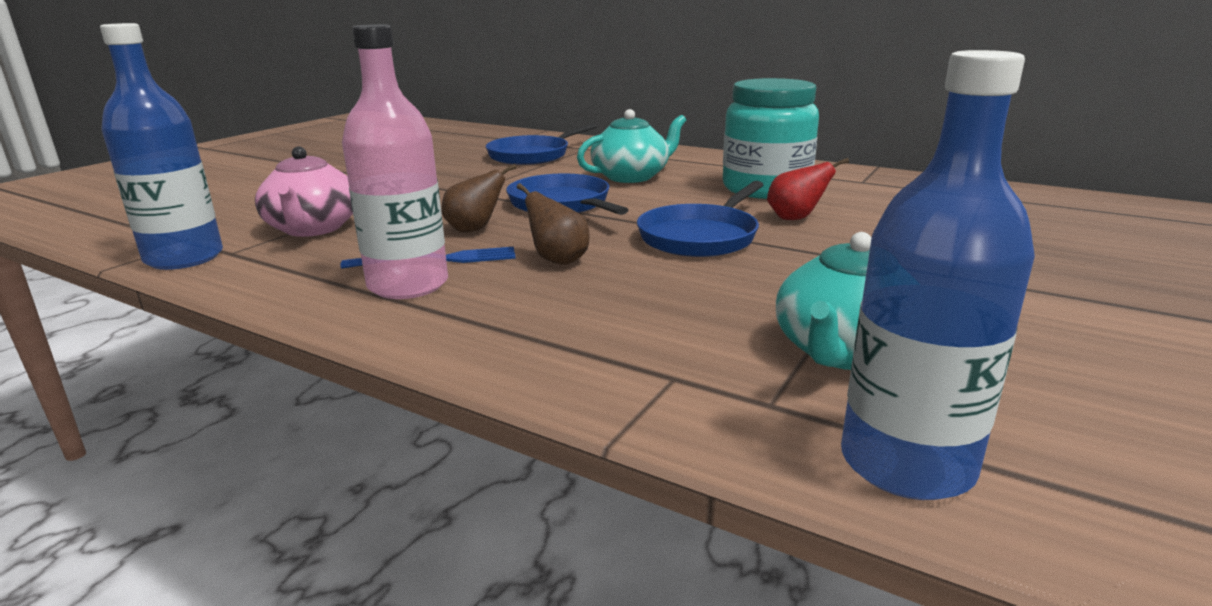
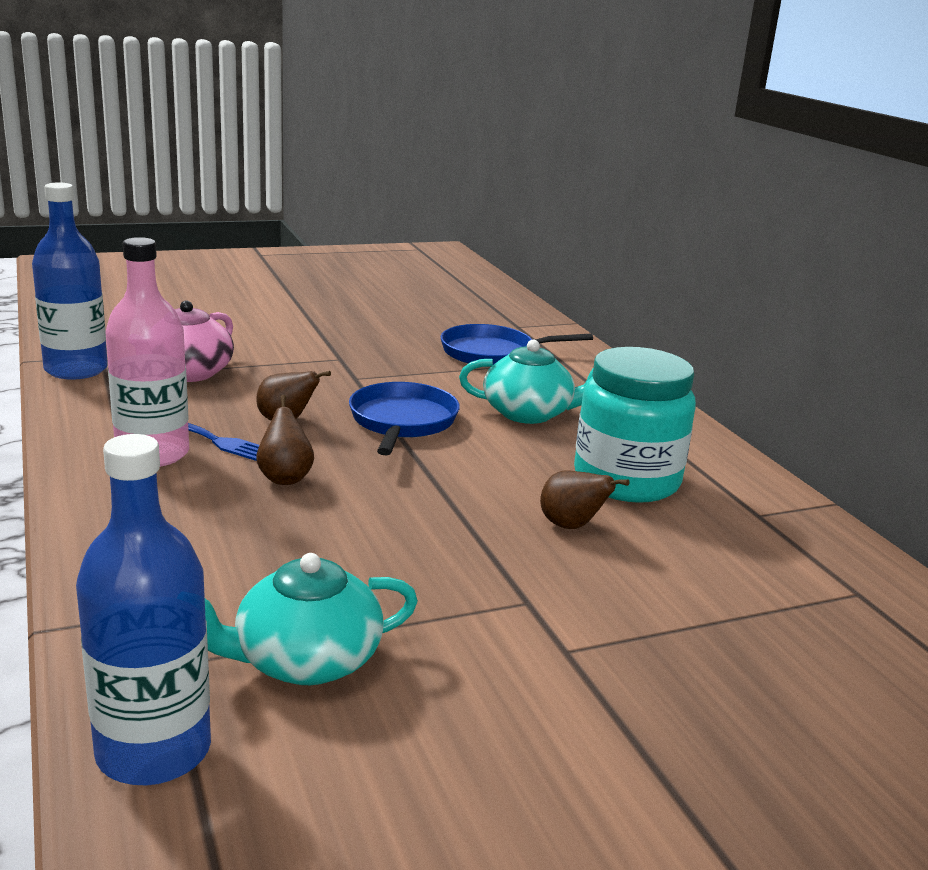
camera: 35 degrees right, 0 degrees up
(701, 237) = (440, 506): blue pan -> none
(795, 218) = (571, 526): red pear -> brown pear

